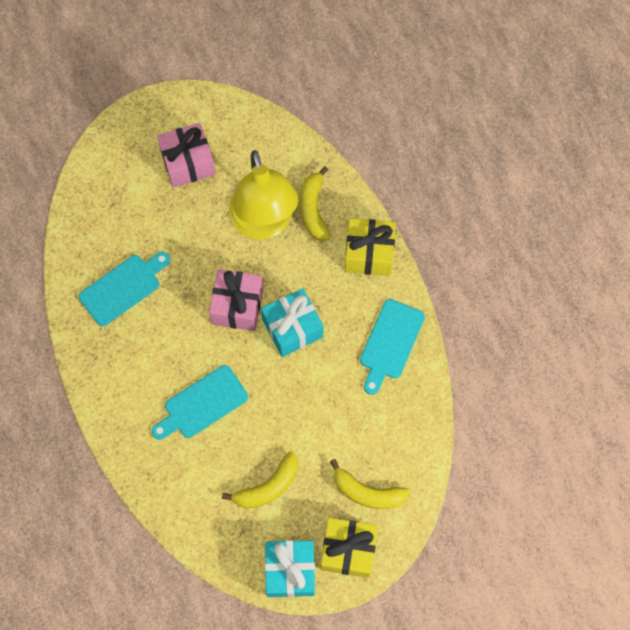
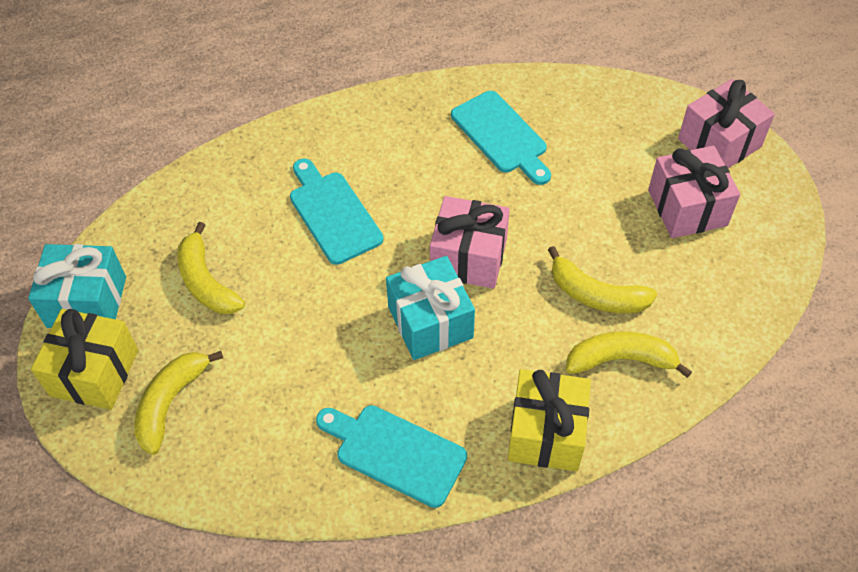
camera: 95 degrees right, 15 degrees down
(127, 138) = (719, 143): none -> pink gift
(264, 223) = (596, 295): yellow lamp -> yellow banana

